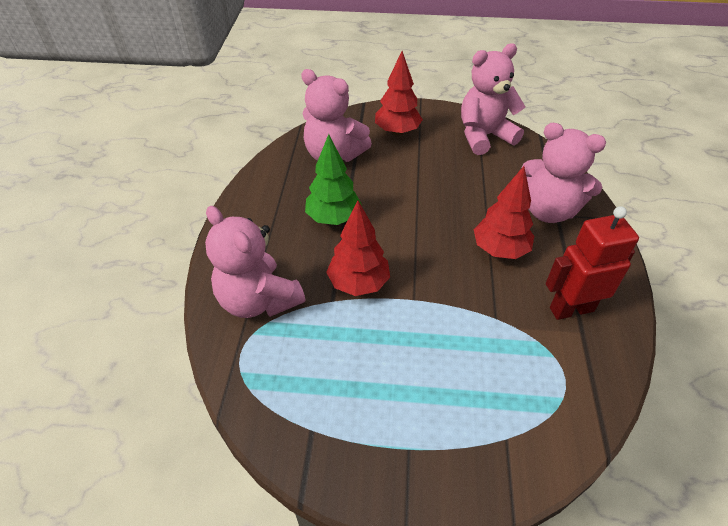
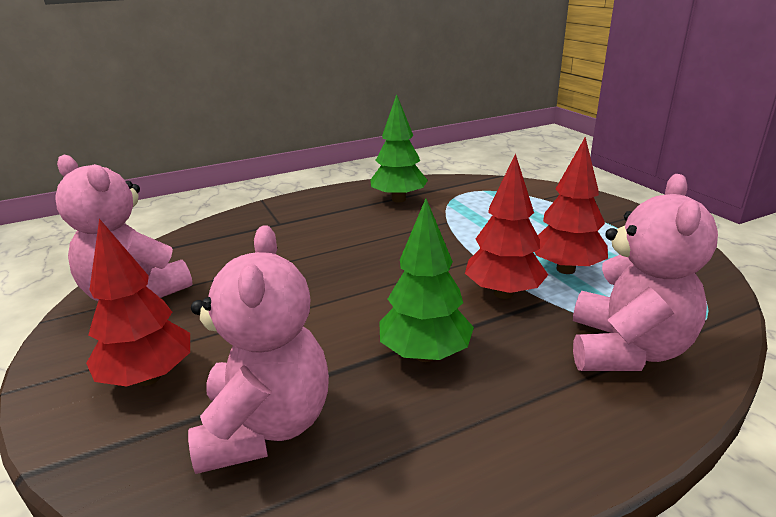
camera: 120 degrees left, 20 degrees down
(499, 250) = (361, 237): red tree -> red tree (565, 269)
(548, 210) = (276, 228): pink teddy bear -> none
(571, 309) = (398, 199): red robot -> green tree

